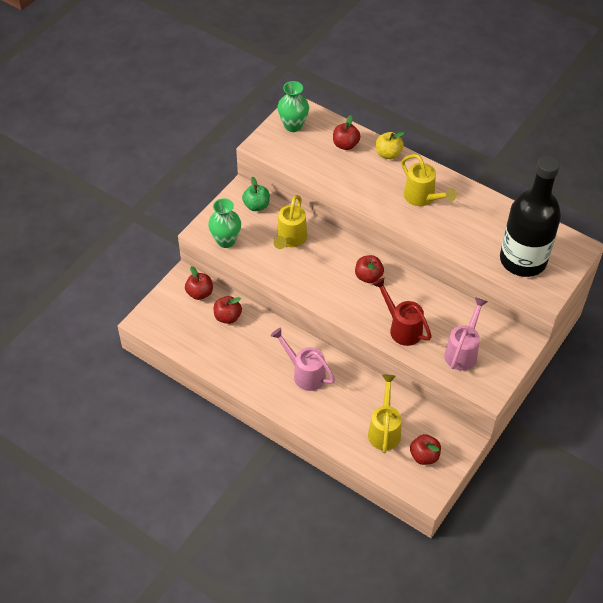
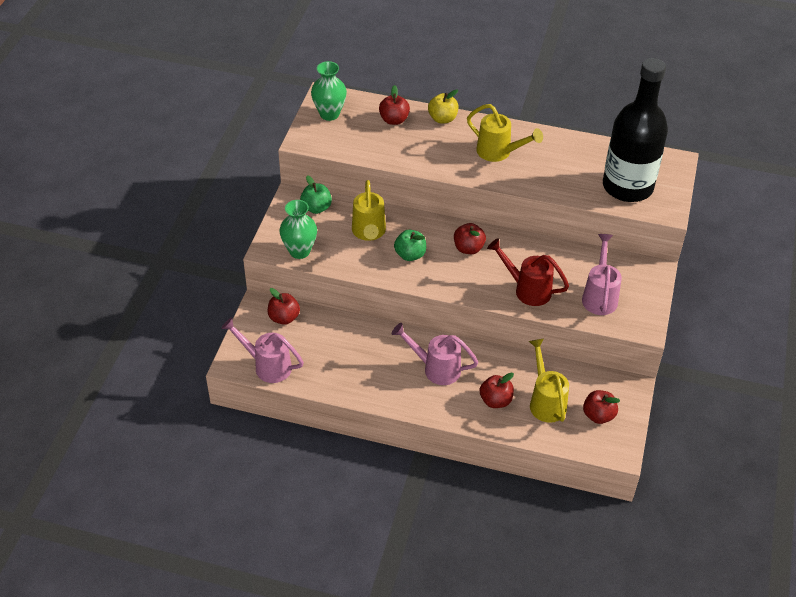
camera: 20 degrees left, 5 degrees down
(169, 331) = (267, 366): none -> pink watering can
(227, 317) = (326, 334): red apple -> red apple (495, 400)
(316, 269) = (410, 255): none -> green apple

